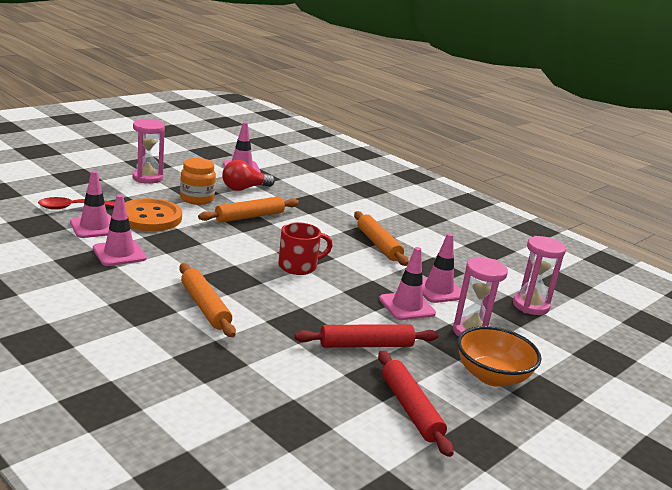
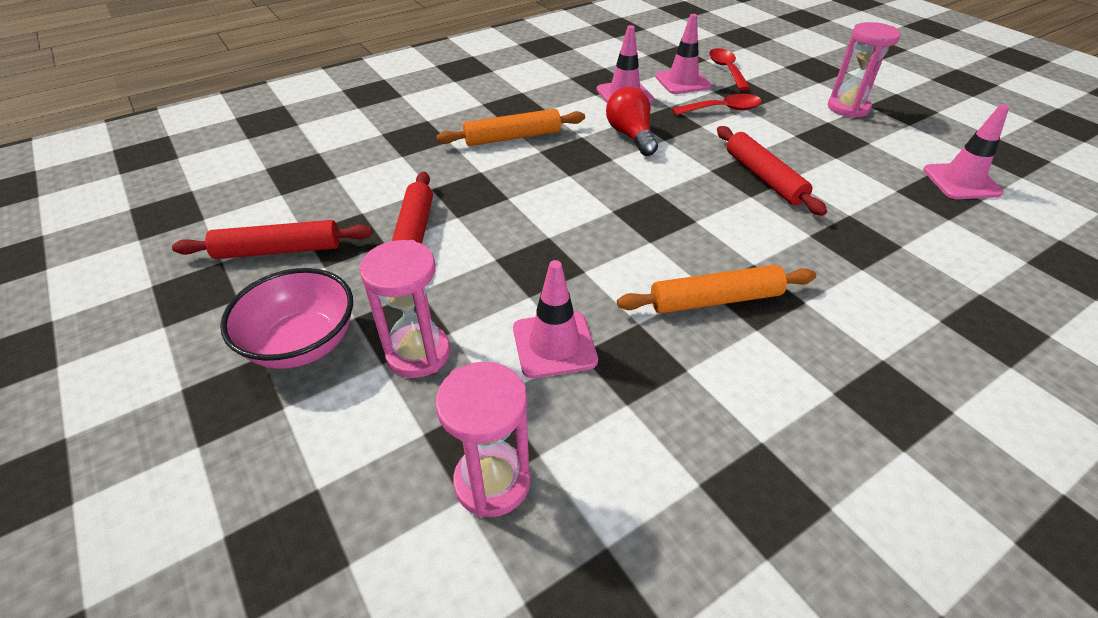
camera: 105 degrees right, 20 degrees up
(149, 217) = (723, 109): orange button -> red spoon
(197, 199) = (802, 140): orange jar -> none
(244, 188) = (871, 179): red light bulb -> red light bulb (631, 136)
(249, 216) = (764, 177): orange rolling pin -> red rolling pin
(299, 266) = (616, 206): red mug -> none
(407, 306) = (503, 293): pink traffic cone -> none
(492, 376) = (302, 343): orange bowl -> pink bowl

